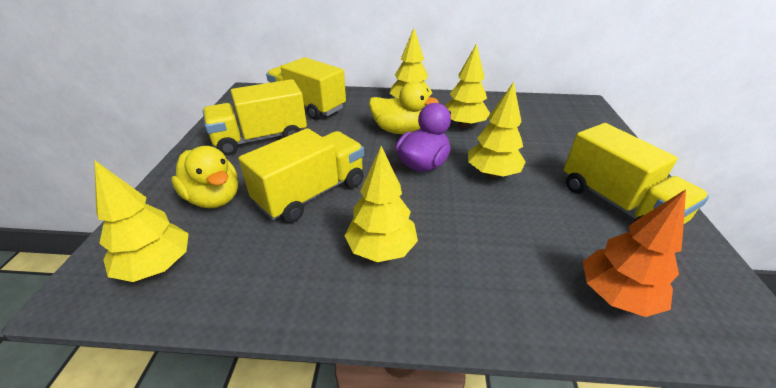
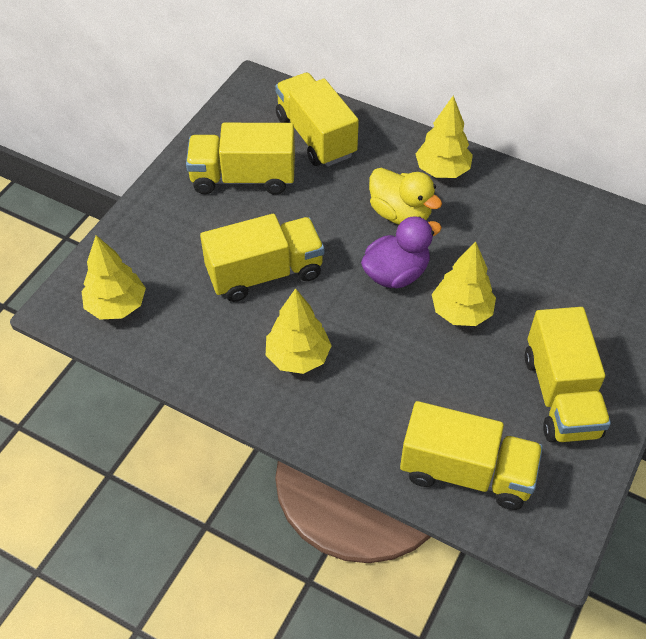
camera: 25 degrees right, 15 degrees up
(214, 198) = (176, 248): yellow duck -> none
(464, 125) = (484, 229): yellow tree -> none
(616, 295) = (466, 472): orange tree -> yellow truck

